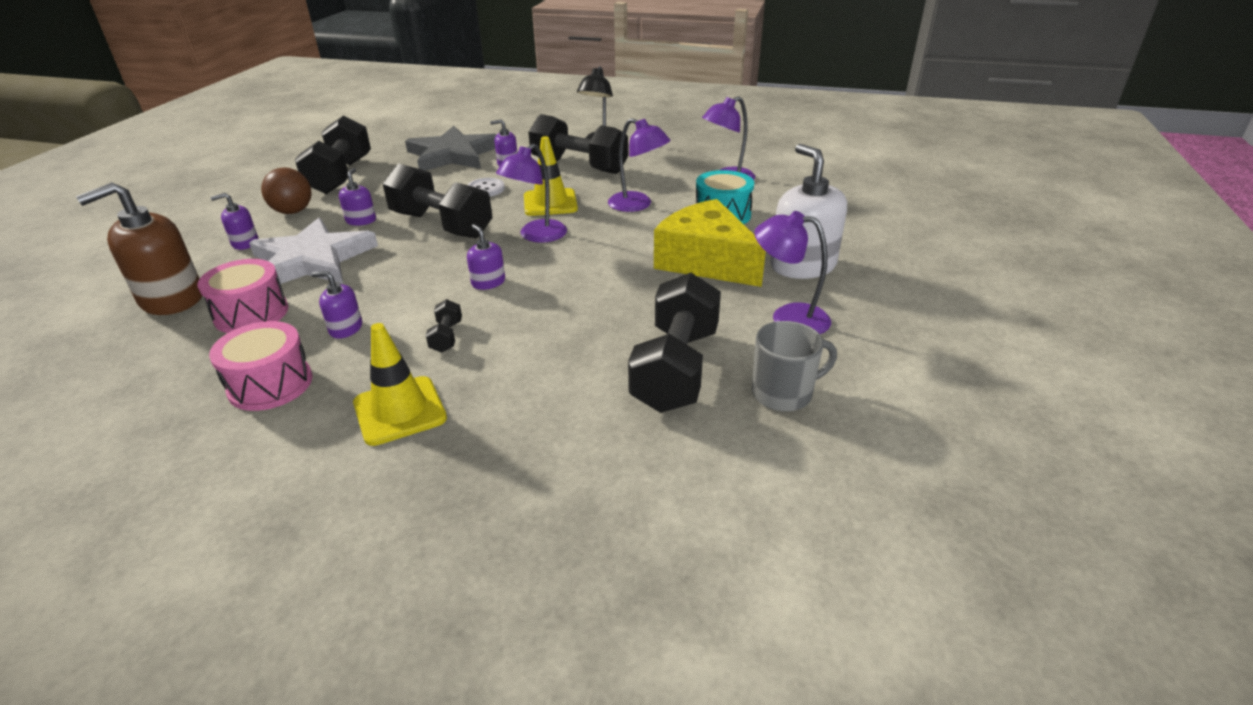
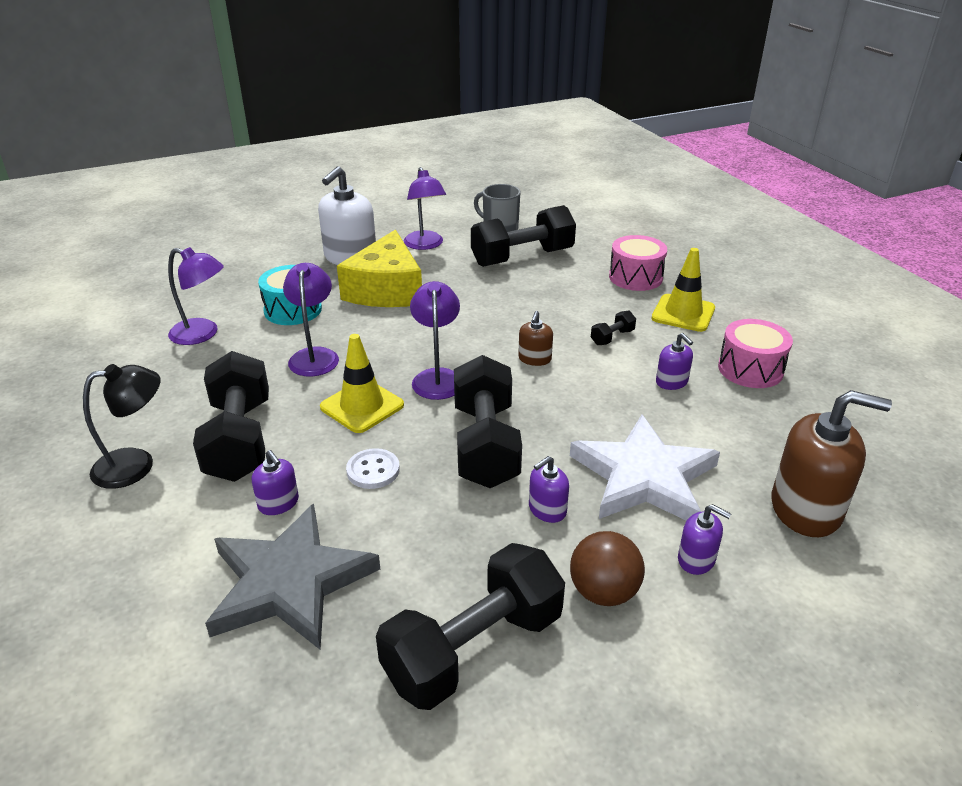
camera: 130 degrees left, 0 degrees up
(251, 314) = (736, 441): pink drum -> pink drum (635, 277)
(488, 282) = (534, 359): purple soap dispenser -> brown soap dispenser
(536, 236) = (437, 377): purple lamp -> purple lamp turned 90 degrees counterclockwise

